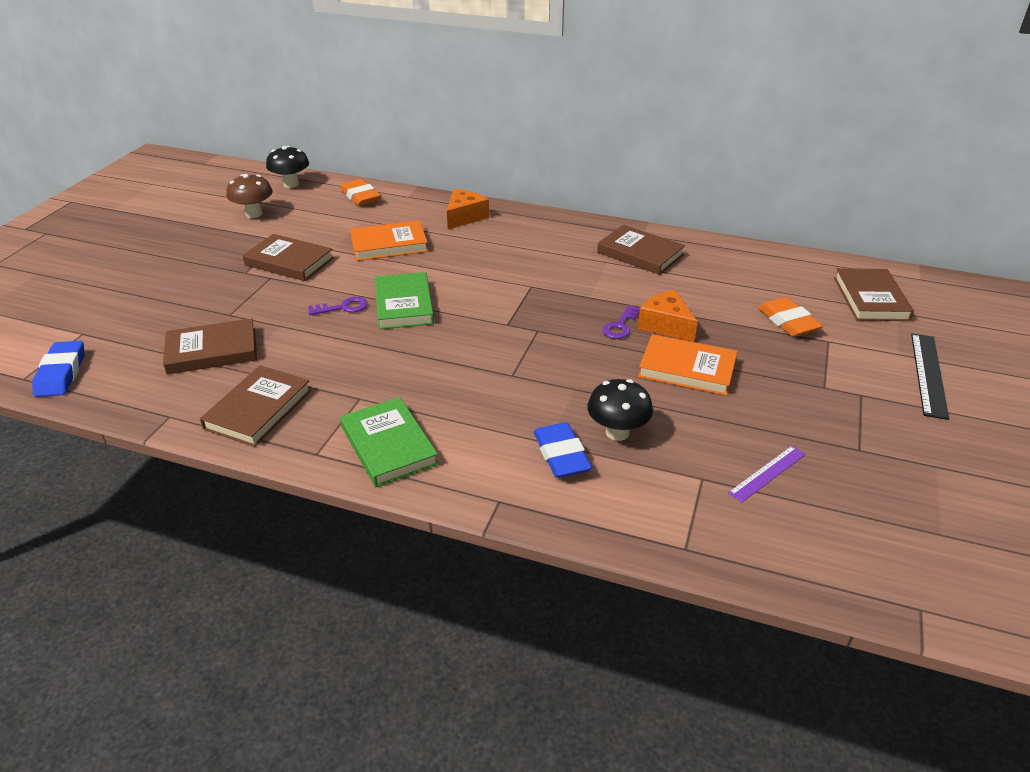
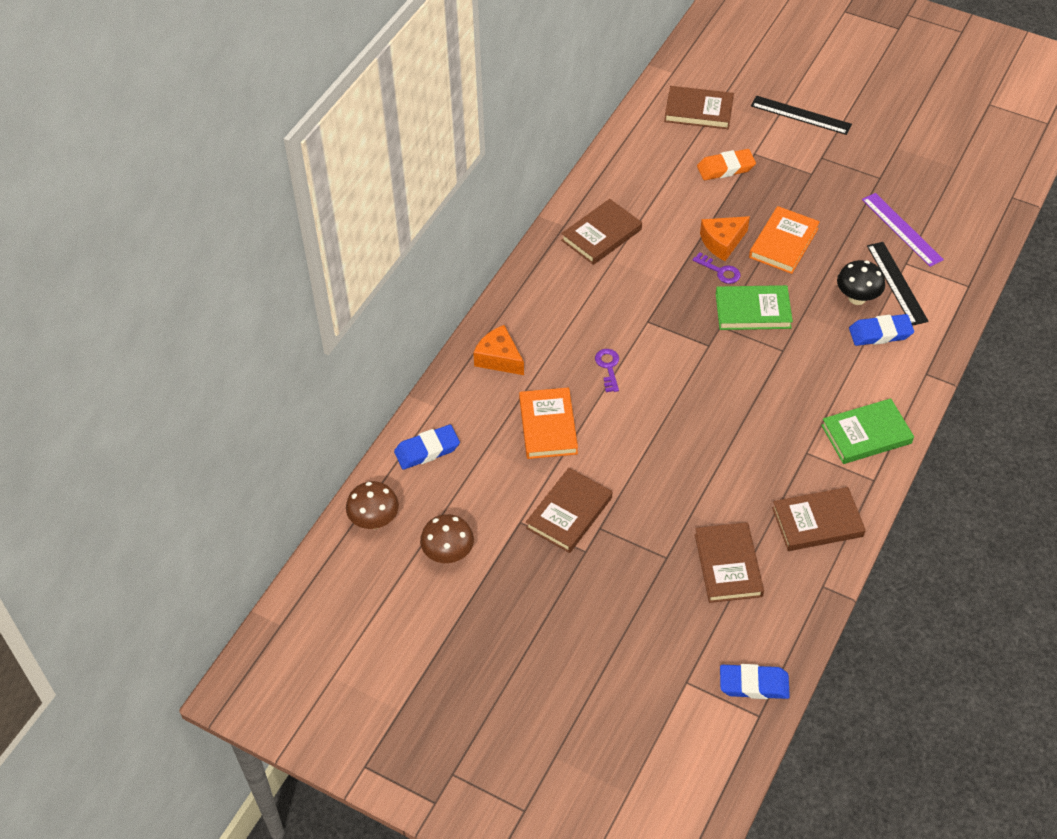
camera: 80 degrees left, 15 degrees up
(258, 409) = (817, 522): brown book -> brown book turned 45 degrees counterclockwise
(291, 184) = (374, 521): black mushroom -> brown mushroom
(343, 307) = (666, 465): purple key -> purple key (608, 367)
(360, 197) = (427, 450): orange eraser -> blue eraser
(404, 304) = (667, 417): green book -> green book (753, 311)
(659, 469) = (896, 283): none -> black ruler
(767, 473) = (901, 229): purple ruler -> purple ruler, size x1.52

